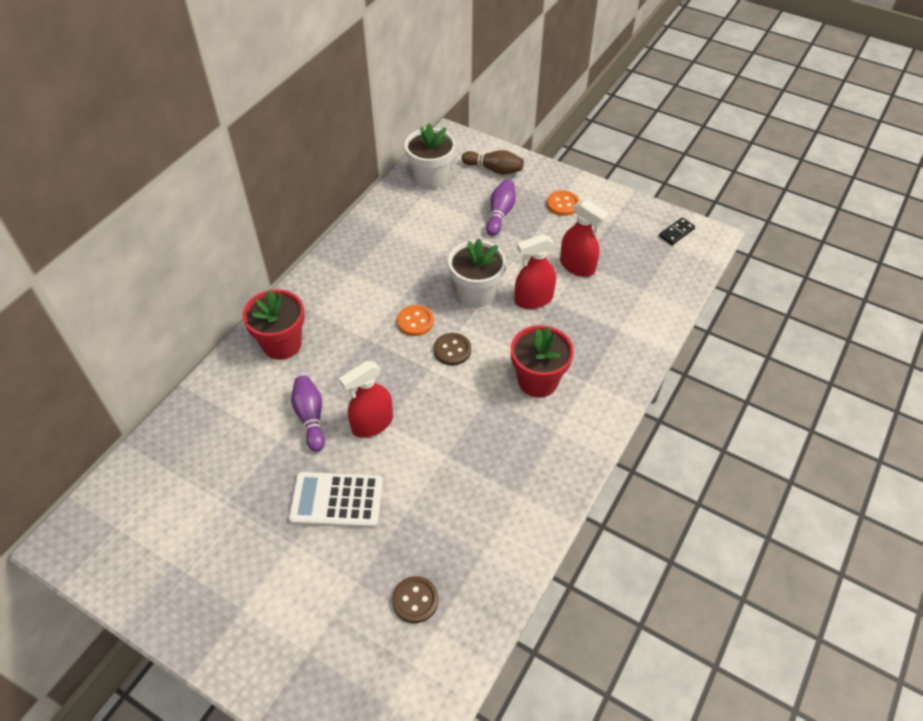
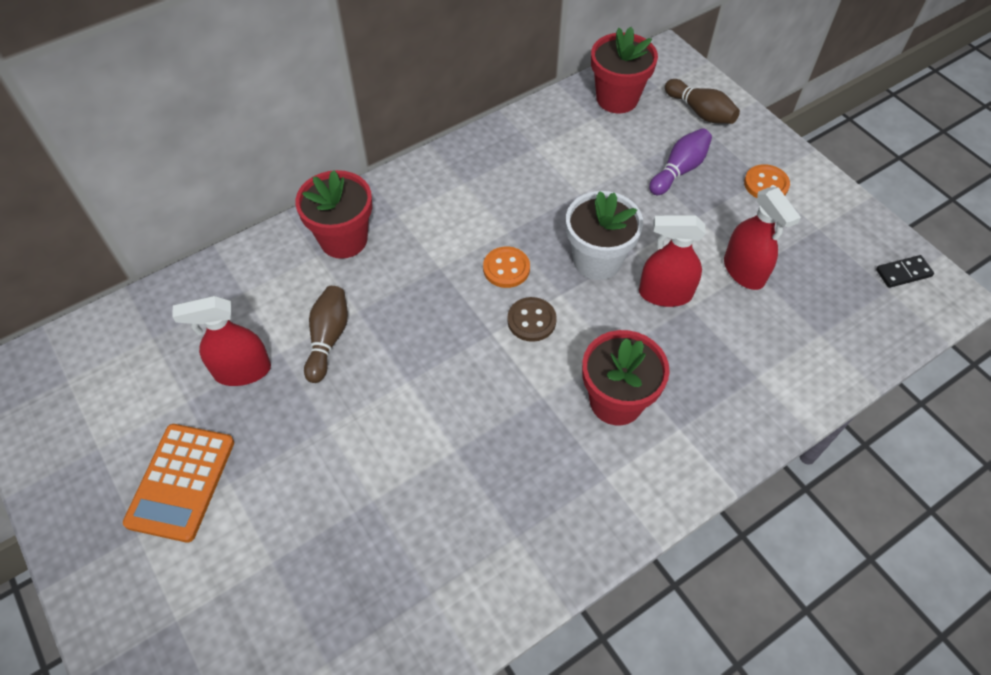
camera: 25 degrees right, 5 degrees up
(255, 559) = (181, 482): none -> orange calculator
(310, 417) = (328, 339): purple bowling pin -> brown bowling pin
(336, 500) = (303, 451): white calculator -> none
(372, 424) = (391, 374): red spray bottle -> red spray bottle (242, 371)
(415, 600) = (325, 616): brown button -> none
(431, 178) = (617, 98): white flower pot -> red flower pot

